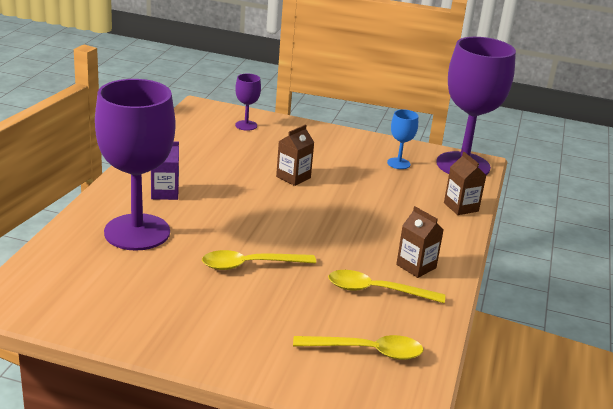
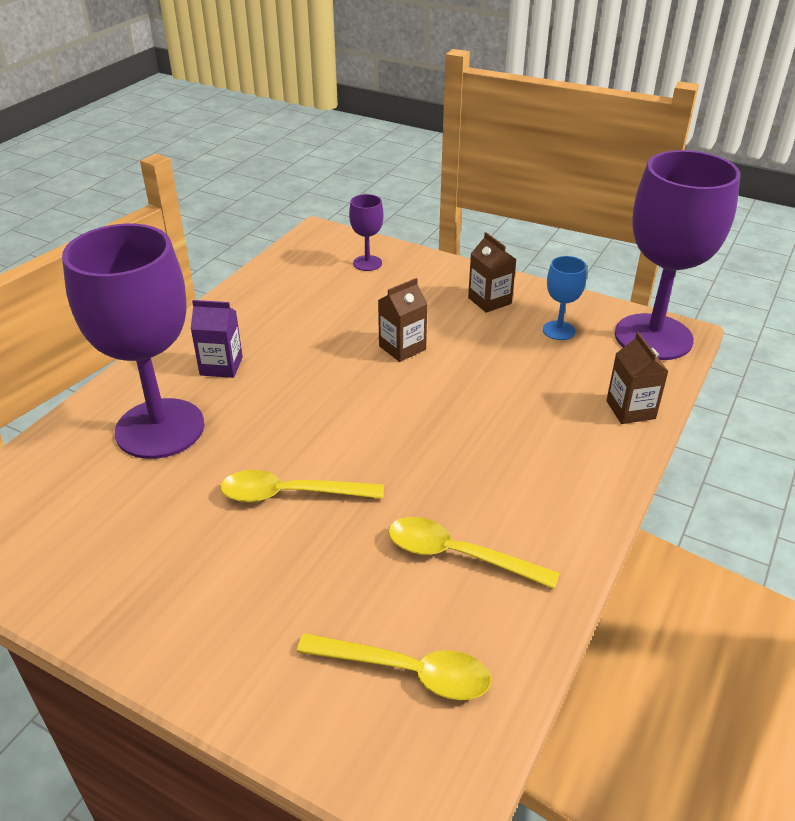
camera: 15 degrees right, 10 degrees up
(416, 266) = (531, 514): brown carton -> brown carton (489, 301)

